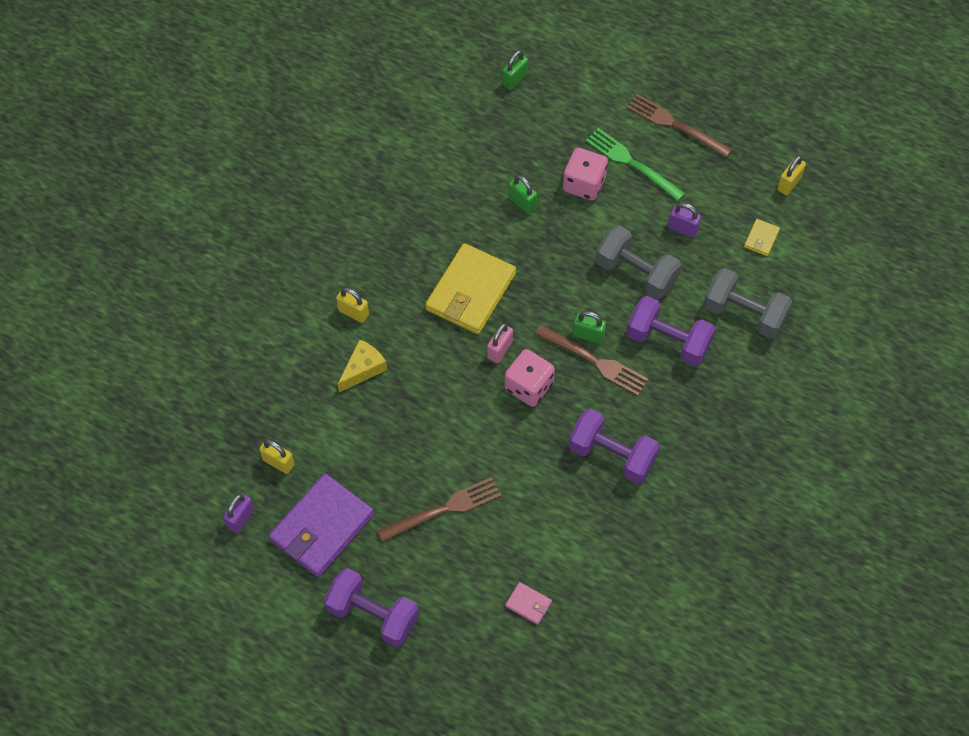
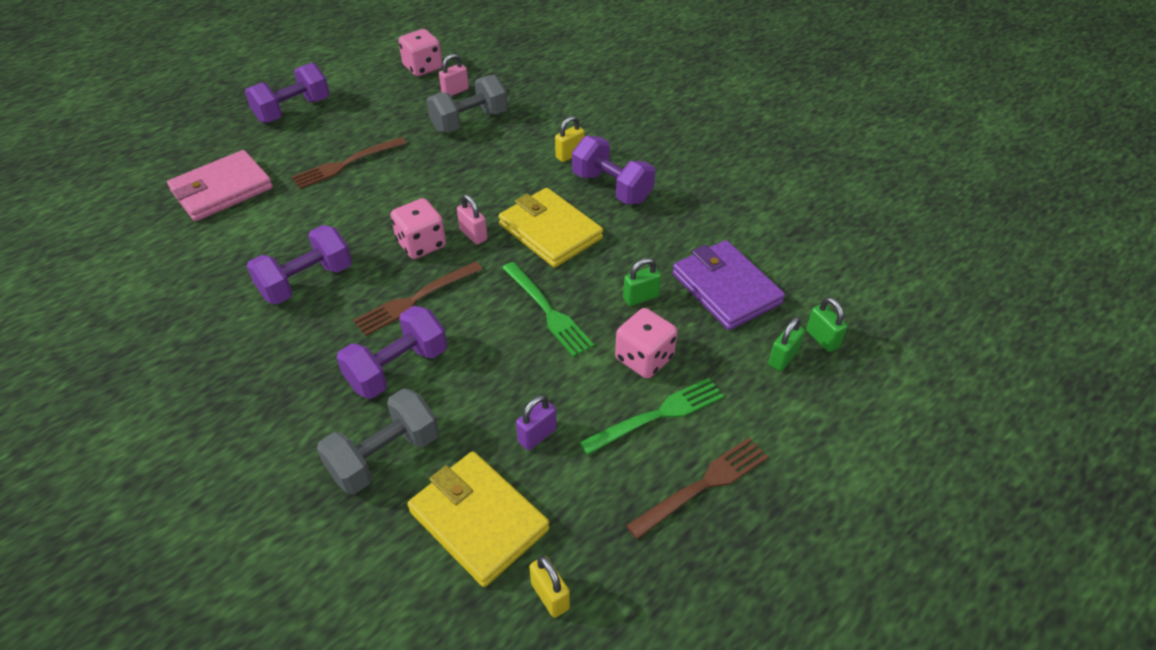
camera: 110 degrees right, 15 degrees down
(240, 518) = (423, 67): purple padlock -> pink dice
(278, 462) = (455, 91): yellow padlock -> pink padlock
(322, 527) = (384, 101): purple wallet -> purple wallet (726, 288)
(363, 369) = (509, 148): yellow cheese -> none
(390, 262) = (612, 187): none -> purple dumbbell
(445, 509) = (345, 164): brown fork -> brown fork turned 60 degrees clockwise
(528, 604) = (222, 190): pink wallet -> pink wallet, size x2.34
(565, 261) = (548, 311): none -> green fork
(588, 335) = (448, 303): green padlock -> green padlock (783, 358)
(636, 273) = (500, 368): grey dumbbell -> grey dumbbell (469, 121)
(761, 238) = (479, 520): yellow wallet -> yellow wallet, size x2.34

